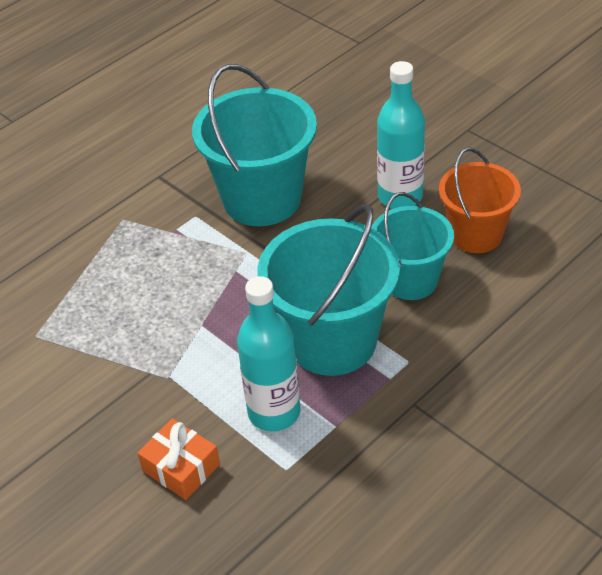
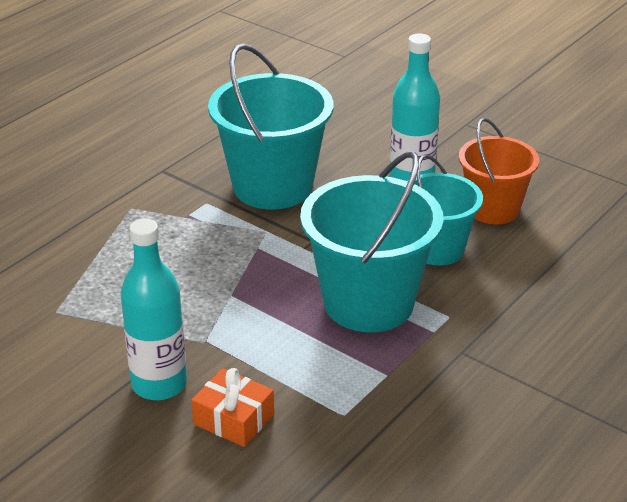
camera: 10 degrees left, 10 degrees down
(274, 412) = (321, 366): turquoise bottle -> turquoise bottle (159, 384)

